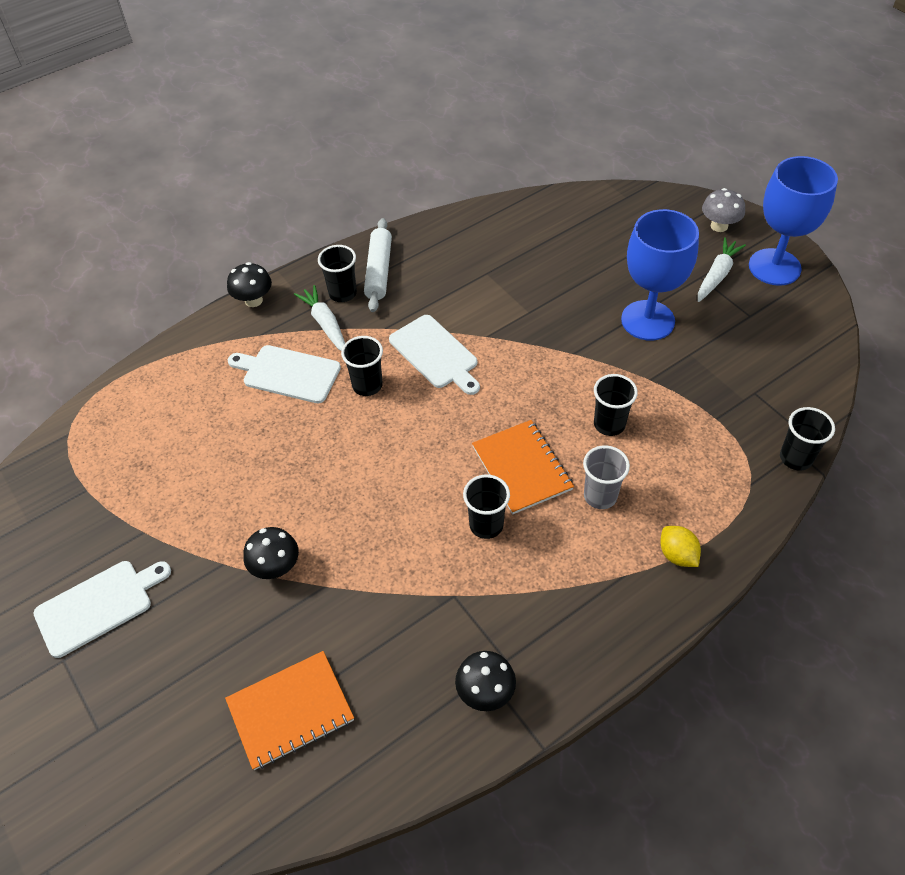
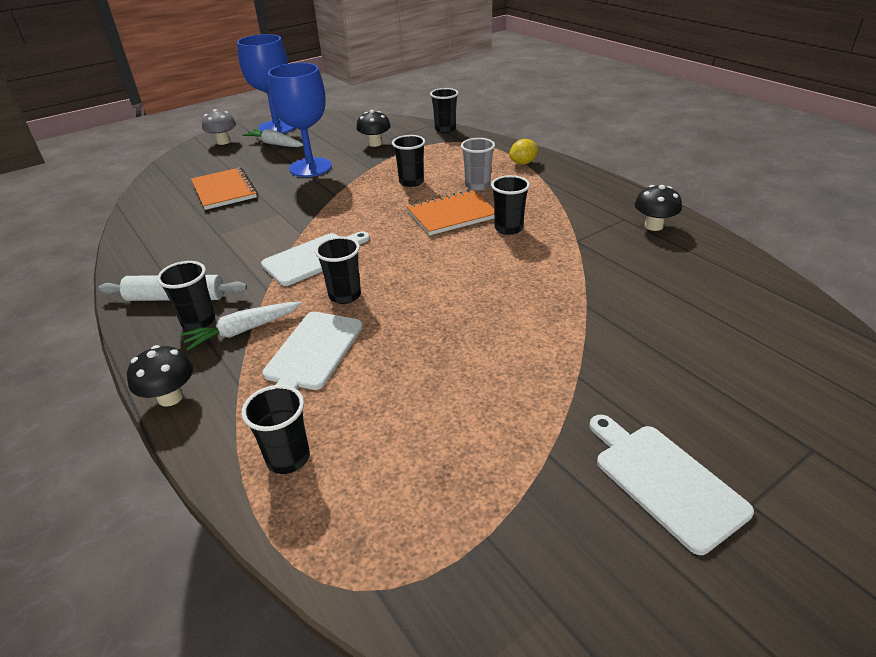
camera: 90 degrees left, 15 degrees down
(179, 376) = (288, 458): none -> black cup
(276, 567) = (574, 337): black mushroom -> black mushroom (375, 143)
(290, 710) = (716, 314): orange notebook -> orange notebook (224, 190)

